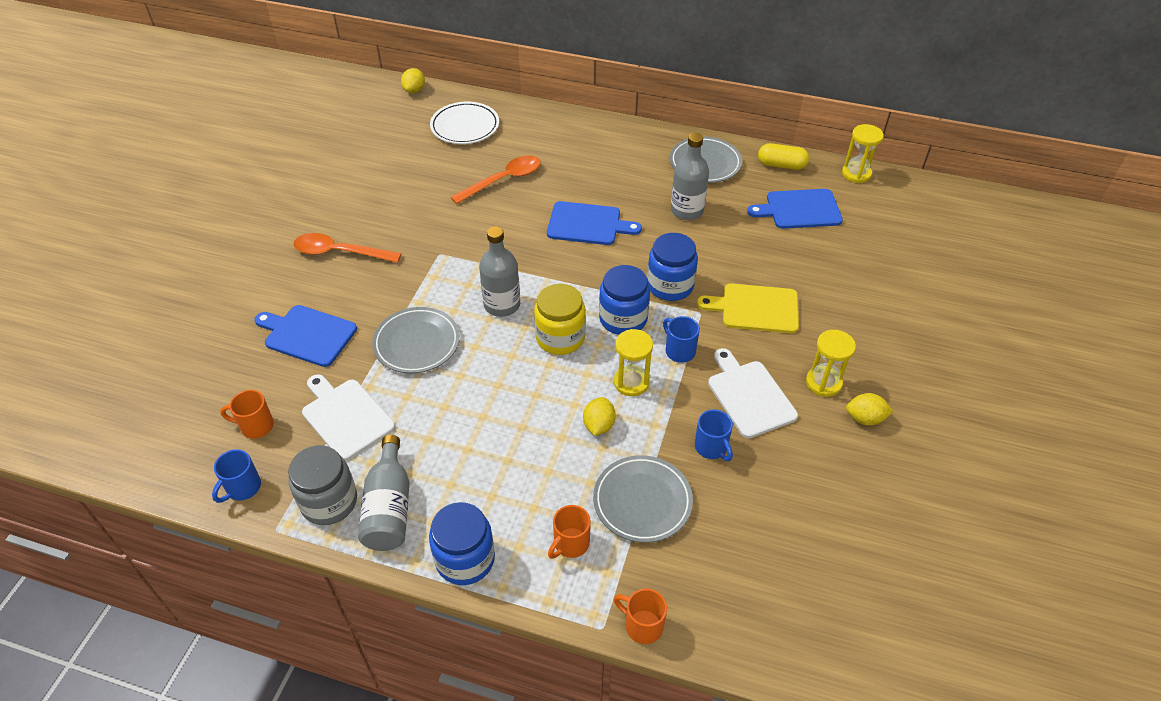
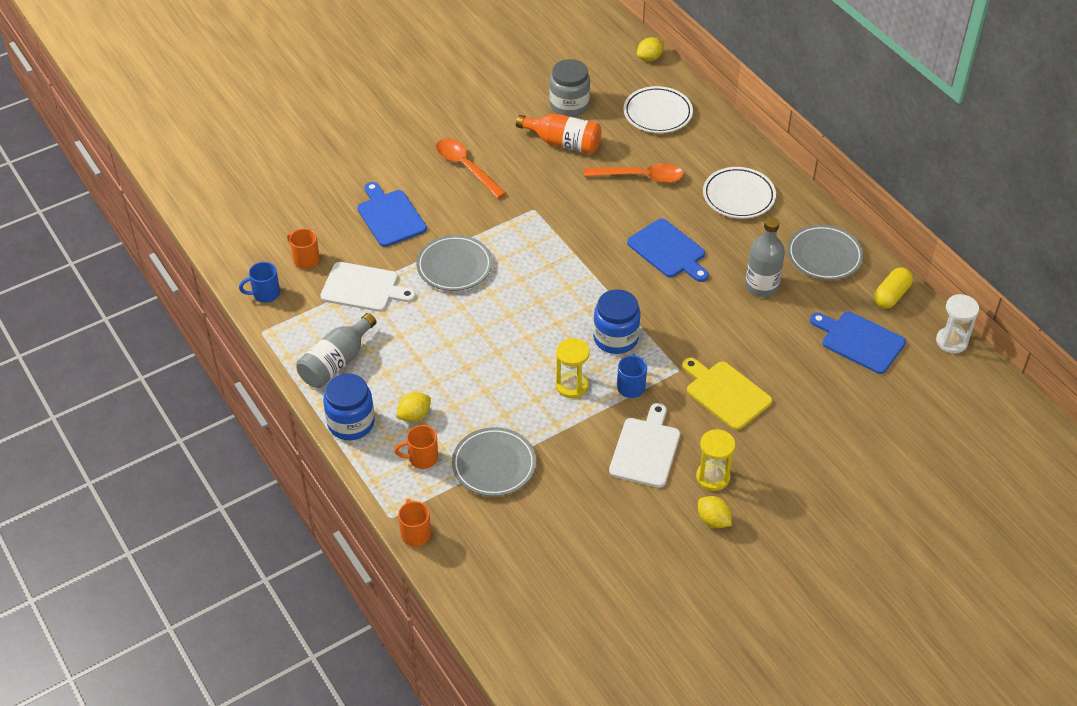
camera: 40 degrees right, 0 degrees up
(329, 502) = (306, 335): grey jar -> grey jar (569, 105)
(345, 417) = (363, 288): white cutting board -> white cutting board turned 105 degrees clockwise
(409, 187) = (563, 143): none -> orange bottle
(502, 305) = (539, 274): grey bottle -> none
(560, 338) = (555, 323): yellow jar -> none
(595, 154) = (738, 196): none -> white plate
(598, 425) = (518, 399): yellow lemon -> yellow lemon (414, 416)
(670, 285) = (679, 336): blue jar -> none
(711, 448) = (578, 464): blue mug -> none
(781, 165) = (891, 295): yellow capsule -> yellow capsule turned 75 degrees clockwise
(856, 174) = (951, 341): yellow hourglass -> white hourglass

